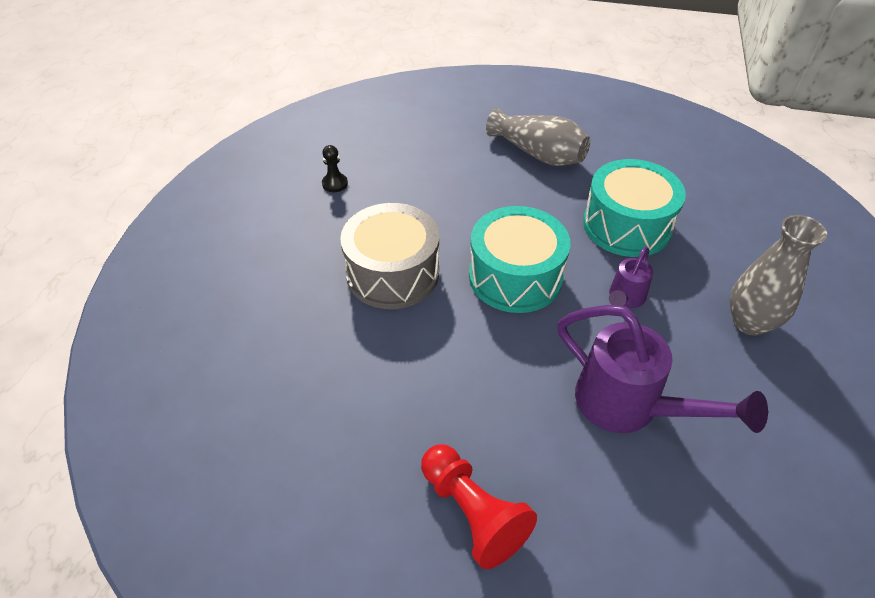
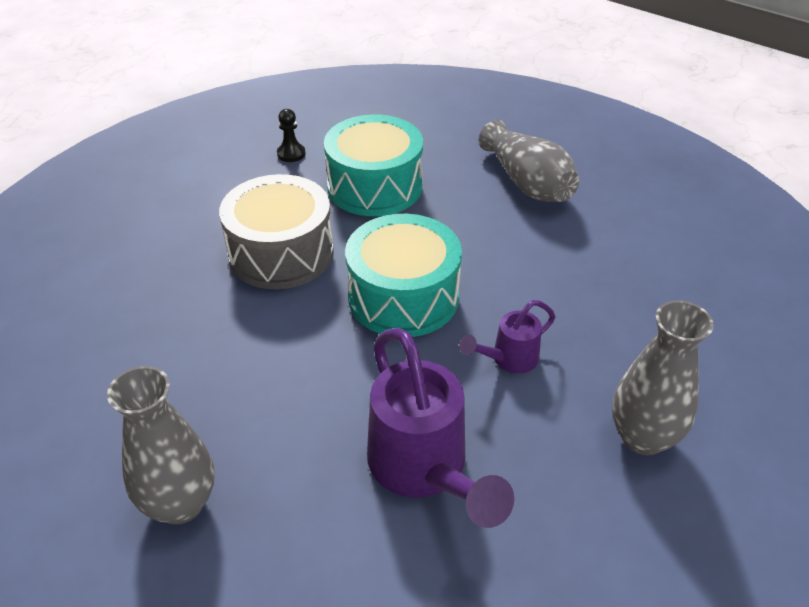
camera: 25 degrees right, 5 degrees down
(472, 512) = (180, 504): red pawn -> grey vase
(626, 225) = (572, 285): turquoise drum -> turquoise drum (375, 186)

